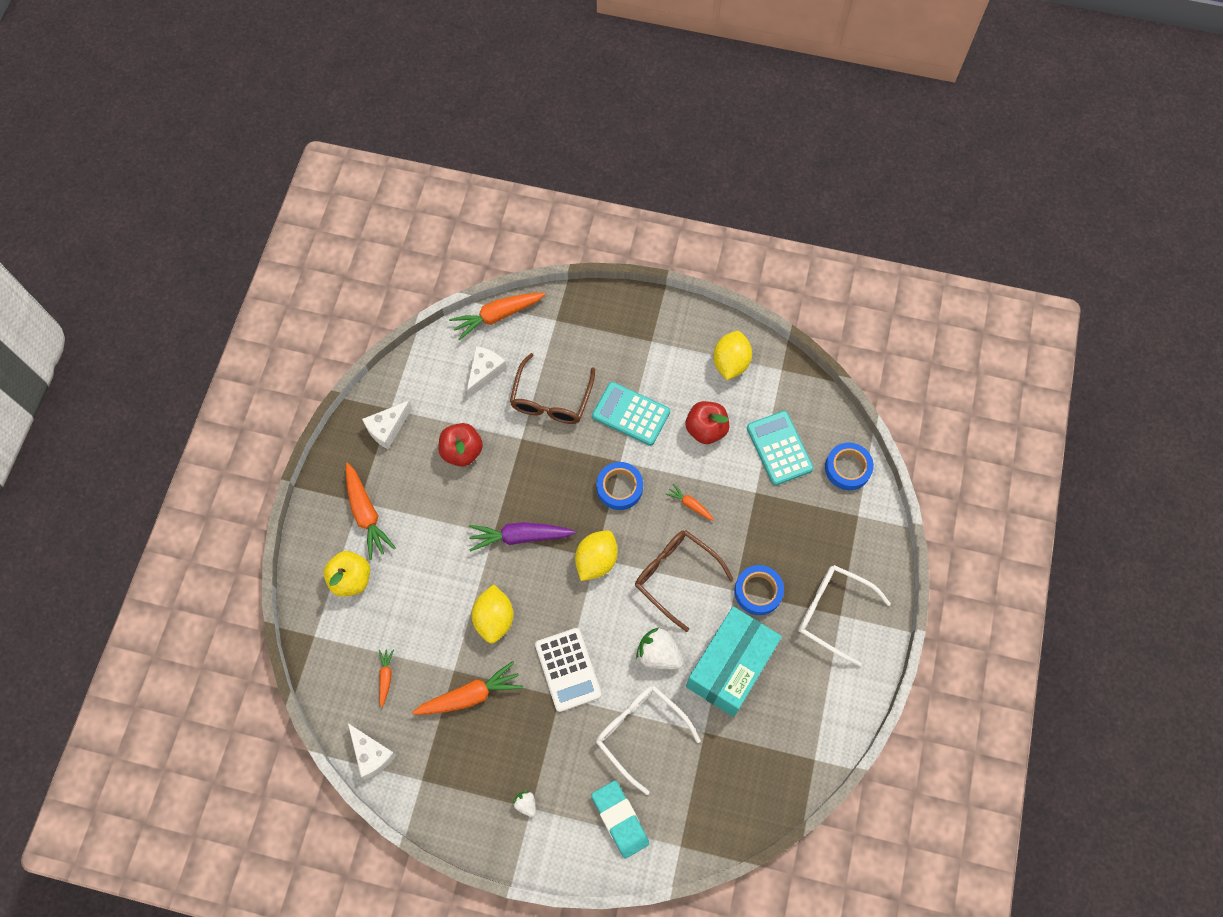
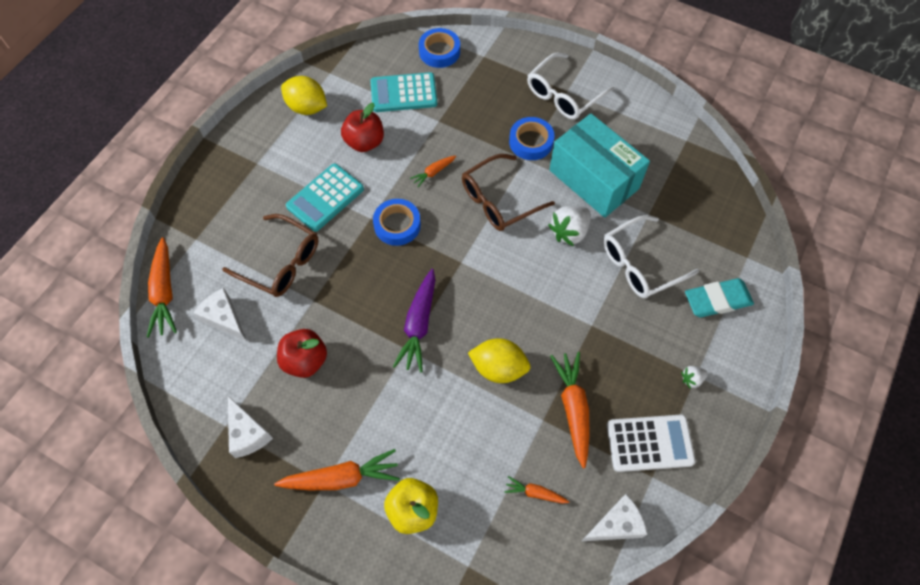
camera: 75 degrees left, 5 degrees down
(568, 669) = (567, 311): white calculator -> white calculator (649, 443)
(596, 560) = (464, 262): yellow lemon -> none

